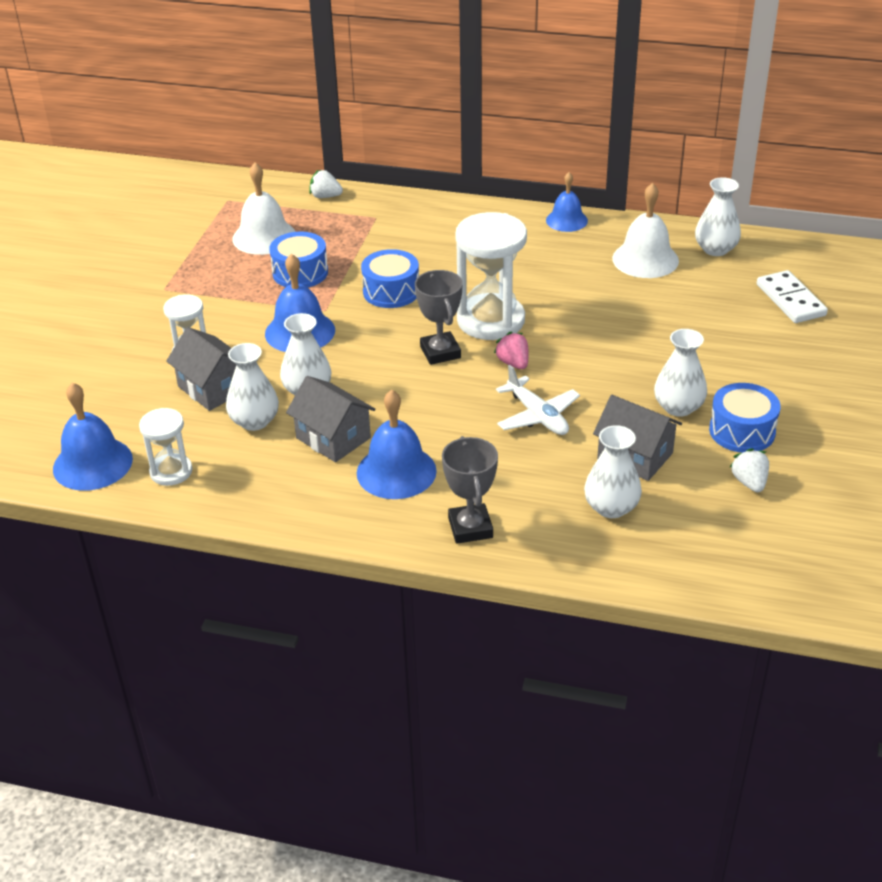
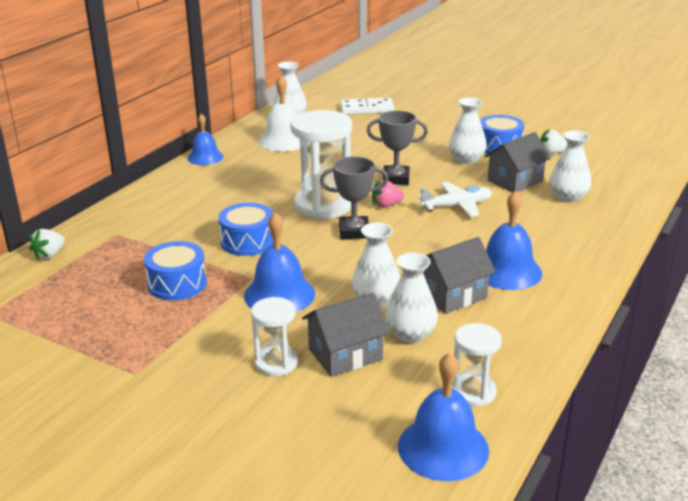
camera: 75 degrees left, 10 degrees down
(264, 237) = (90, 297): white bell -> none
(470, 528) = (582, 249): grey trophy -> grey trophy (396, 179)

